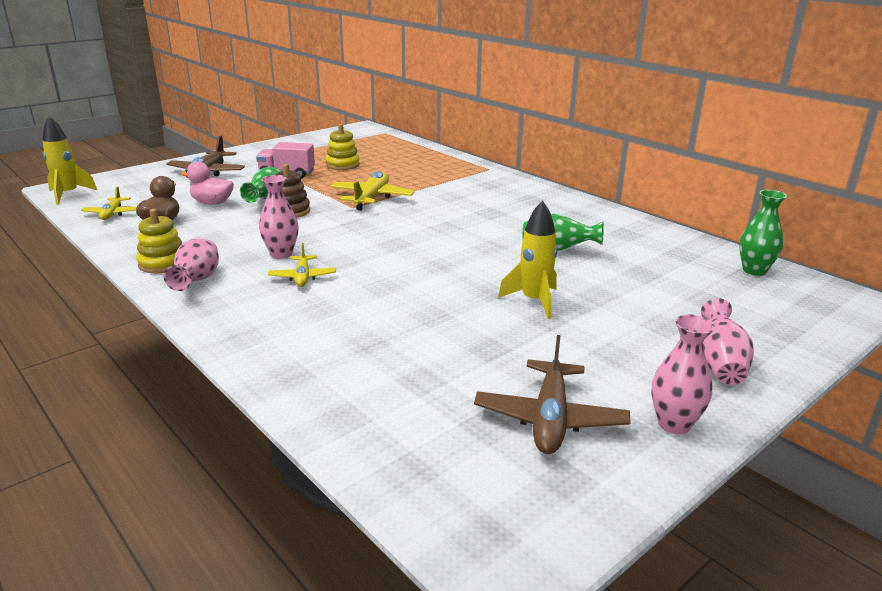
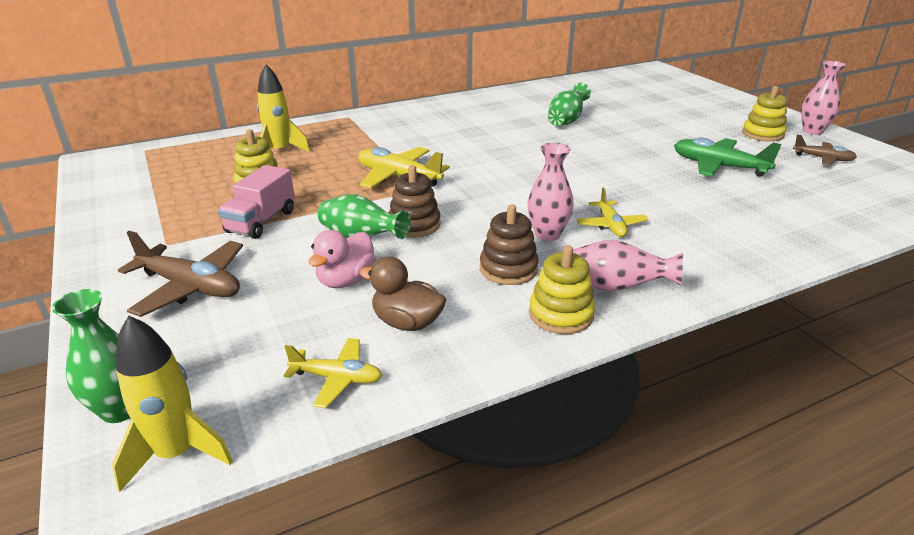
camera: 75 degrees left, 5 degrees up
(226, 244) = (508, 269): none -> brown stacking toy
(302, 277) = (611, 225): yellow plane -> yellow plane turned 75 degrees clockwise
(471, 334) = (718, 166): none -> green plane
(534, 301) = (660, 140): yellow rocket -> yellow rocket (280, 152)
(550, 418) = (823, 159): brown plane -> brown plane, size x0.61
(619, 375) = (762, 134): none -> yellow stacking toy
(719, 364) = (741, 110): pink vase -> none
(754, 270) = (612, 79): green vase -> green vase (120, 409)

